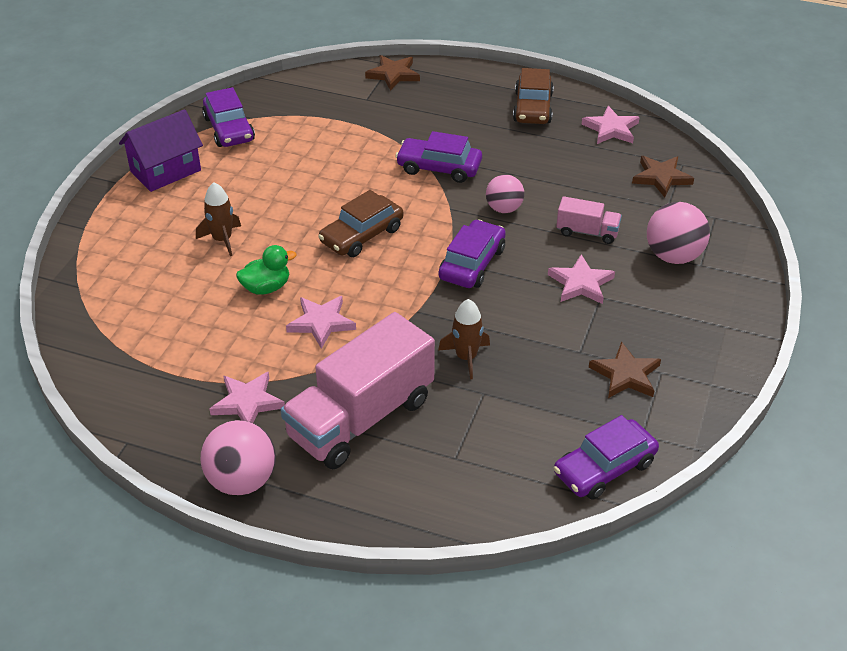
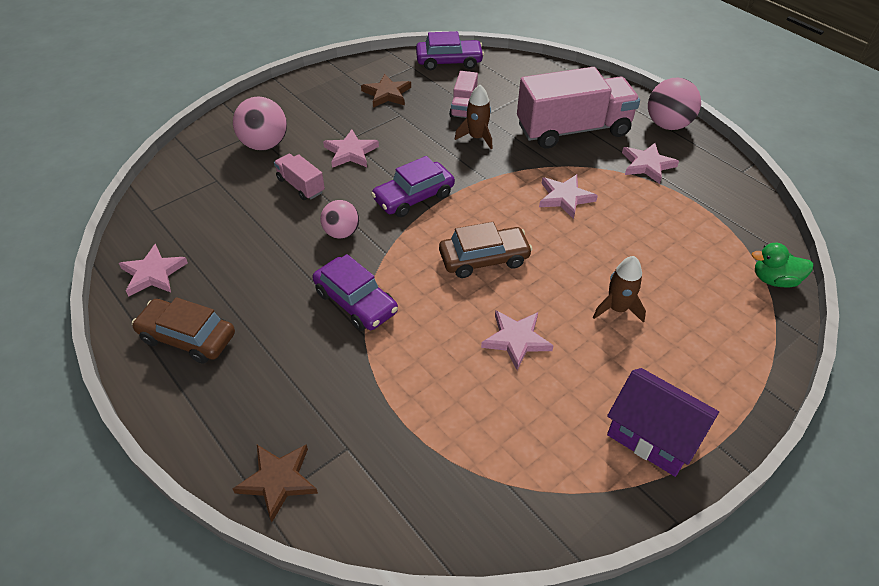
camera: 150 degrees left, 5 degrees up
(165, 171) = (652, 436): purple house -> purple house turned 45 degrees clockwise
(229, 129) = (548, 477): purple car -> none
(266, 287) = (596, 243): green duck -> green duck (774, 280)
(295, 189) = (516, 340): none -> pink star
(518, 396) = (463, 106): none -> pink truck
(533, 108) = (187, 337): brown car -> brown car turned 105 degrees counterclockwise
(661, 178) = (184, 206): brown star -> none

